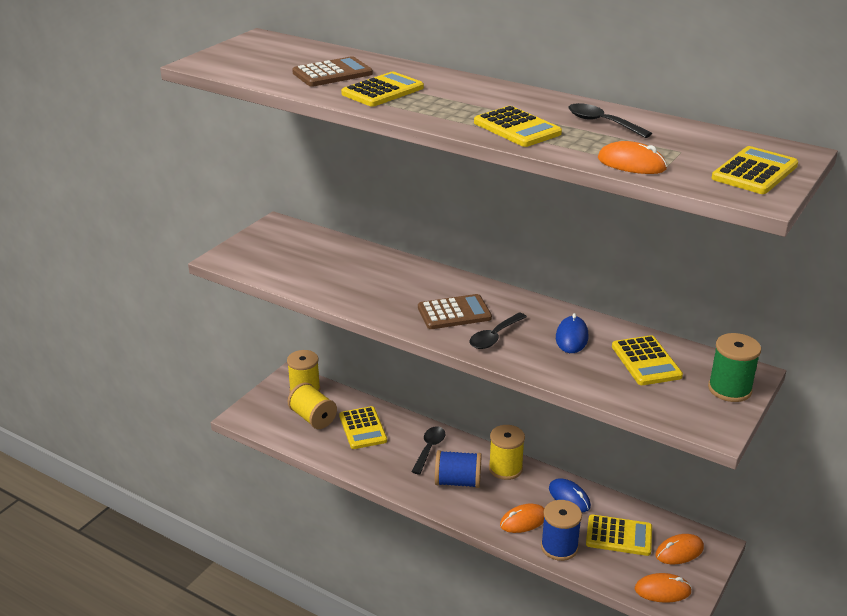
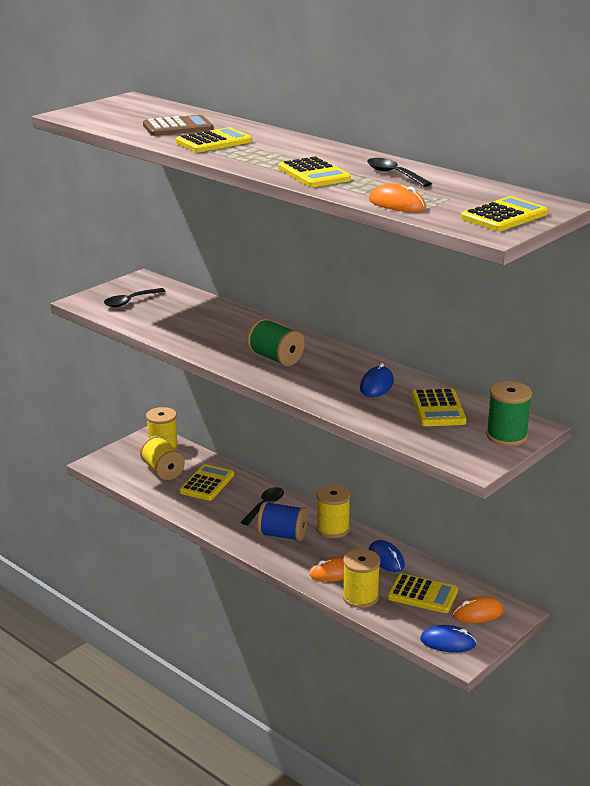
camera: 10 degrees right, 5 degrees down
(363, 428) = (207, 483): yellow calculator -> yellow calculator turned 150 degrees counterclockwise
(454, 313) = (275, 358): brown calculator -> green spool
(494, 337) = (304, 379): black spoon -> black spoon (130, 301)
(559, 547) = (360, 597): blue spool -> yellow spool
(662, 590) = (447, 642): orange mouse -> blue mouse

